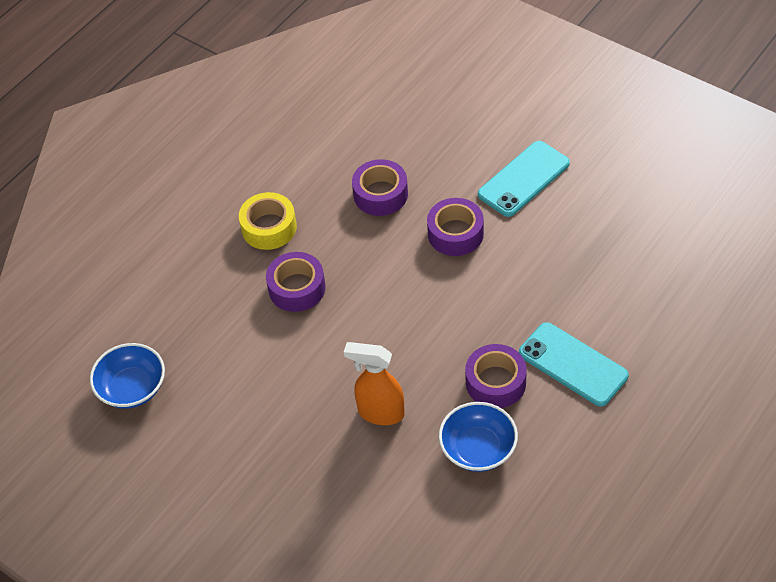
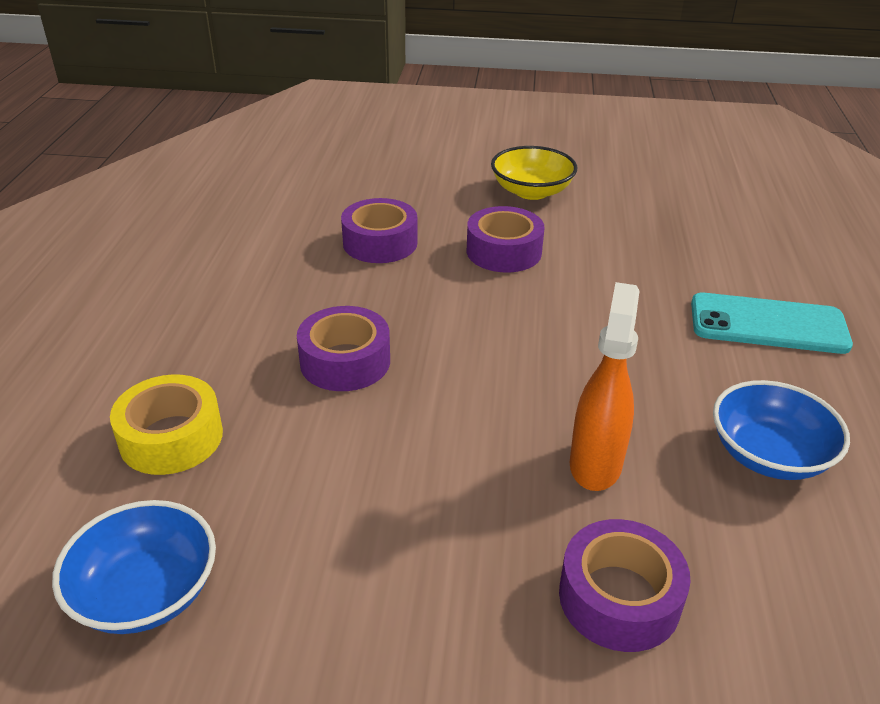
camera: 35 degrees left, 15 degrees down
(269, 227) = (254, 311): yellow tape -> yellow tape (171, 437)
(380, 413) = (595, 464): orange spray bottle -> orange spray bottle turned 120 degrees clockwise
(495, 382) = (705, 373): purple tape -> purple tape (619, 598)
(523, 179) = (531, 191): turquoise phone -> yellow bowl

